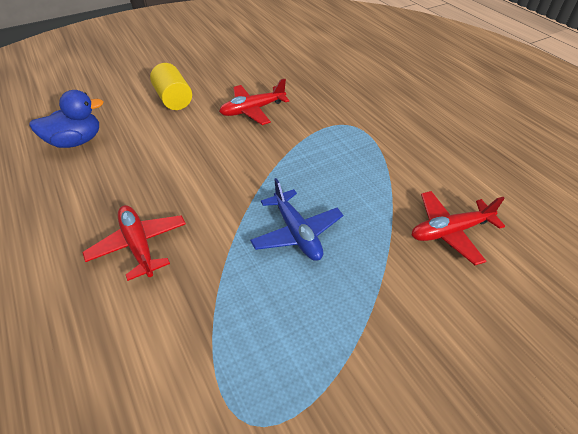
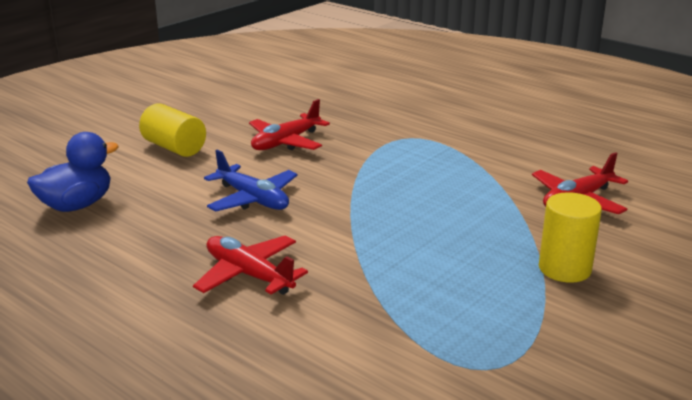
camera: 20 degrees left, 20 degrees down
(296, 233) = (422, 231): blue plane -> blue plane (253, 199)
(392, 316) = (564, 269): none -> yellow cylinder

